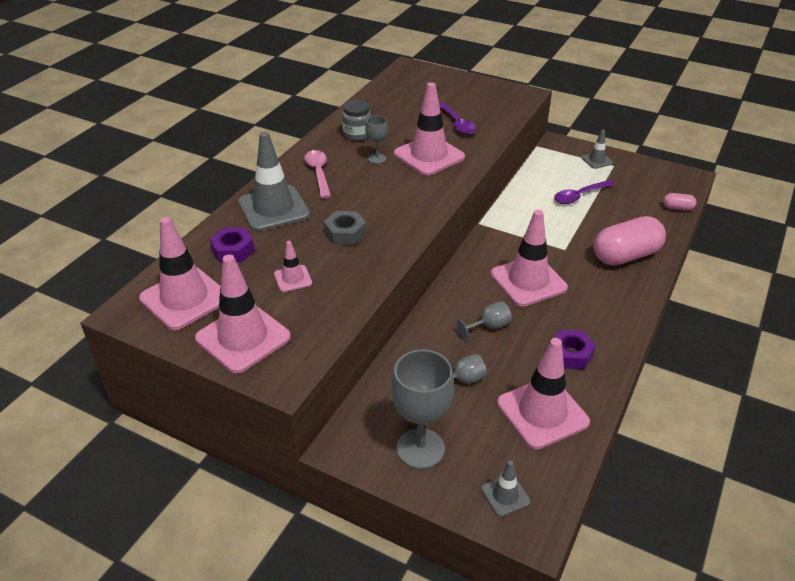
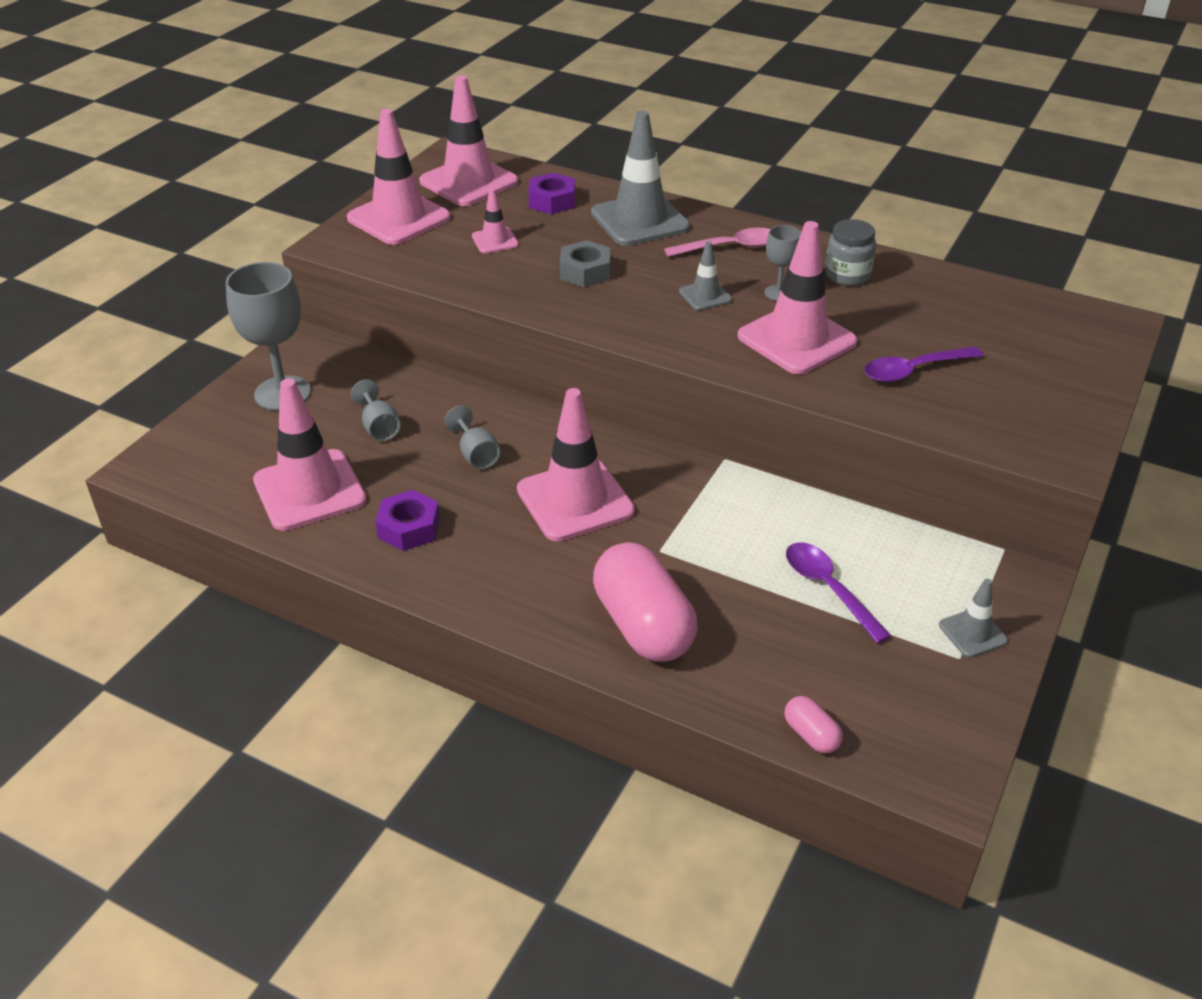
camera: 90 degrees right, 0 degrees up
(505, 495) = (198, 451): grey traffic cone -> grey traffic cone (705, 296)
(677, 208) = (811, 735): pink capsule -> pink capsule turned 45 degrees counterclockwise

